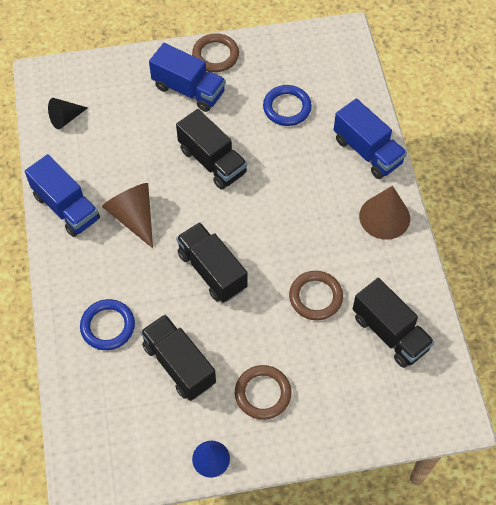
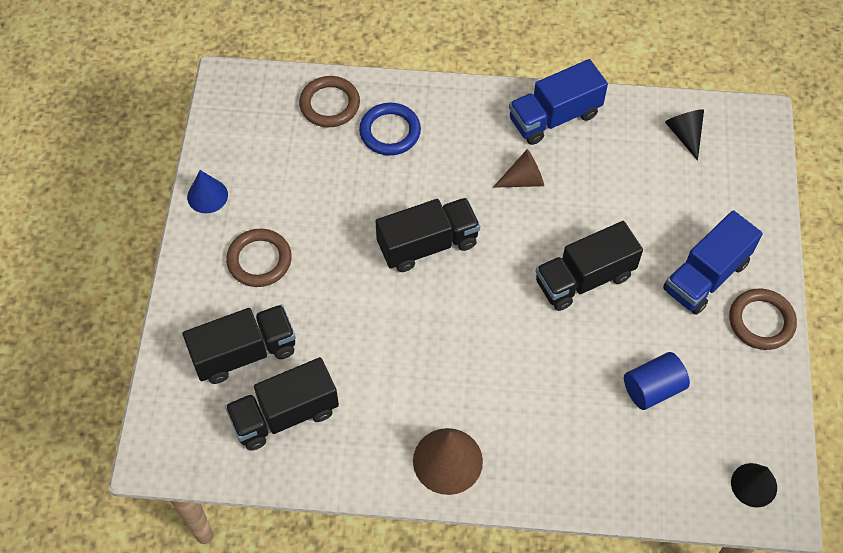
camera: 105 degrees right, 0 degrees up
(133, 217) = (523, 180): brown cone -> brown cone, size x0.65
(179, 364) = (322, 188): black truck -> black truck (244, 353)
(287, 108) = (653, 388): blue ring -> blue cylinder
(315, 297) = (358, 346): brown ring -> brown ring (330, 104)
(335, 46) = (754, 485): none -> black cone
(367, 151) = (557, 472): blue truck -> none

